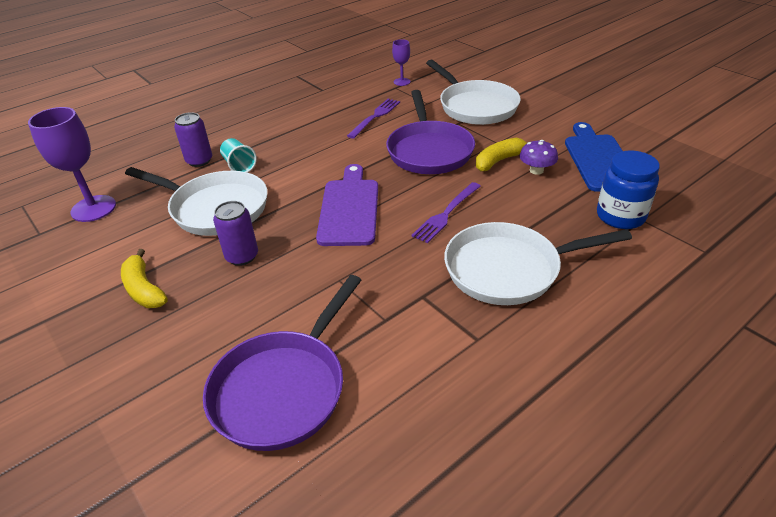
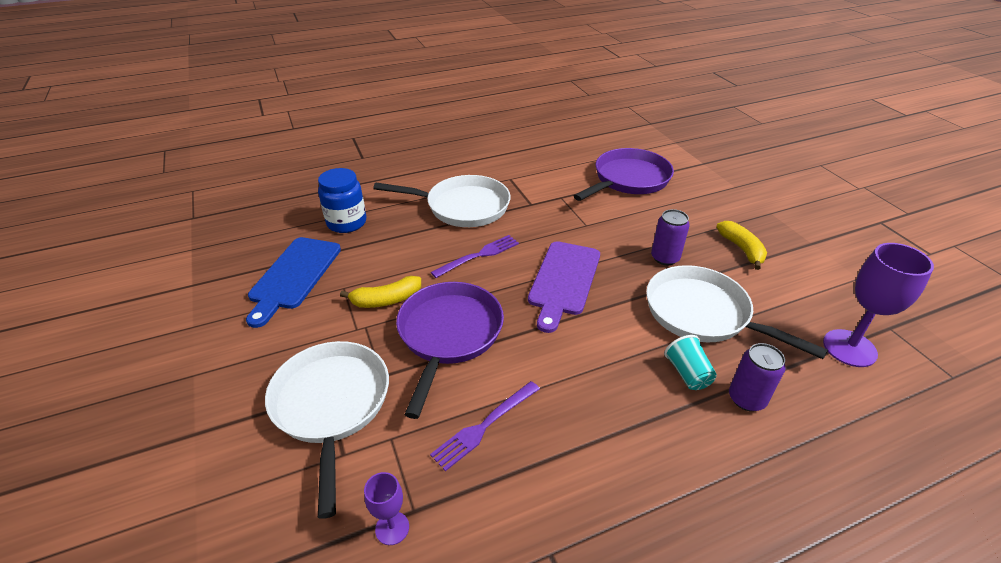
camera: 165 degrees left, 0 degrees up
(536, 170) = (363, 279): purple mushroom -> none

